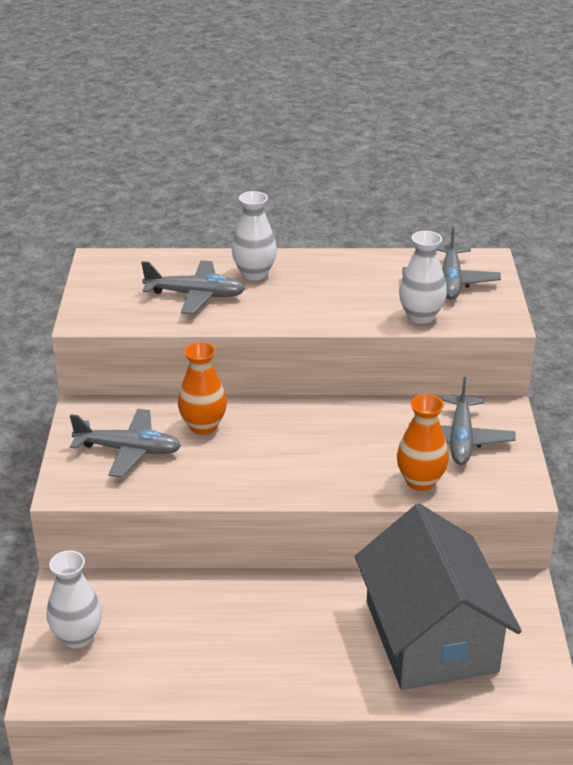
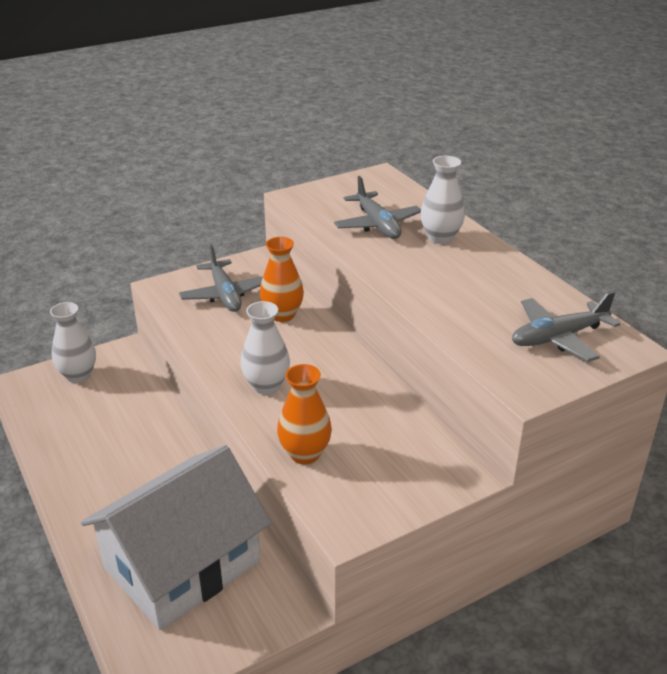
camera: 60 degrees right, 0 degrees up
(420, 316) = (474, 339): white vase -> white vase (266, 386)
(431, 636) = (182, 565): grey house -> white house
(460, 439) = (391, 459): grey plane -> none

